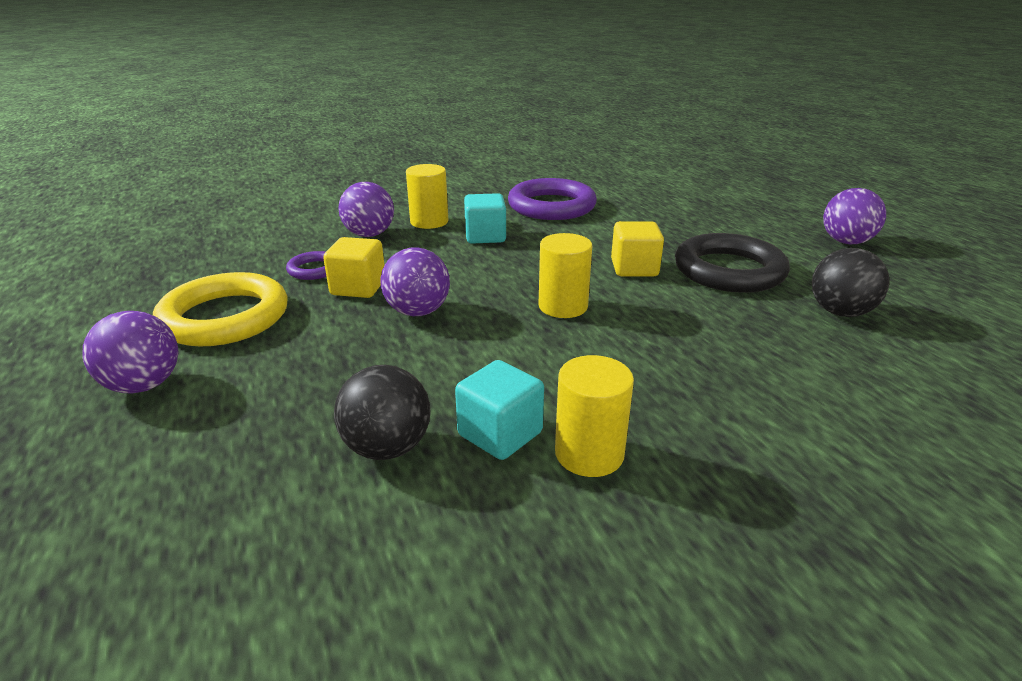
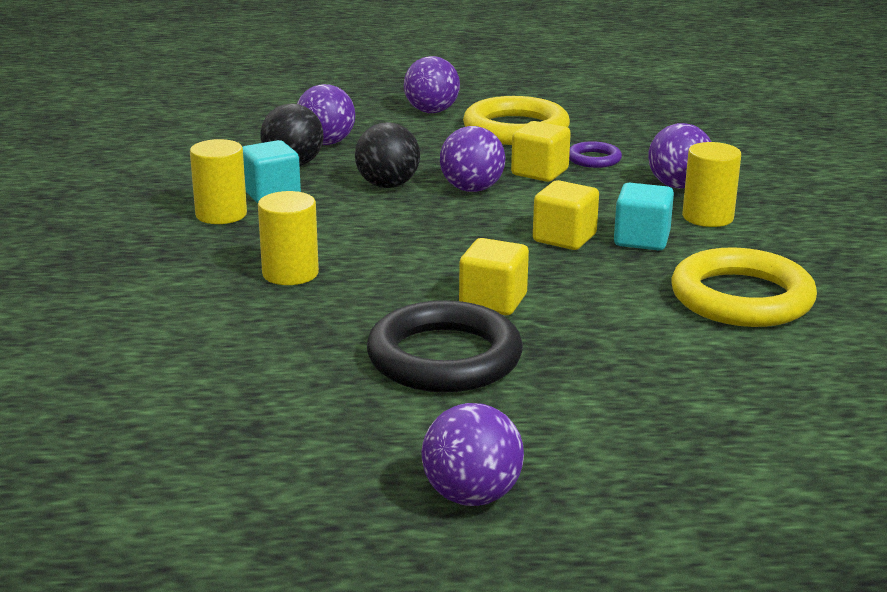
camera: 110 degrees right, 5 degrees down
(290, 443) = (326, 143): none -> purple ball
(503, 260) = (564, 238): none -> yellow cube
(551, 206) = (741, 298): purple ring -> yellow ring
(563, 306) = (432, 246): yellow cylinder -> yellow cylinder (290, 273)
(840, 312) = (289, 387): black ball -> black ball (387, 185)

